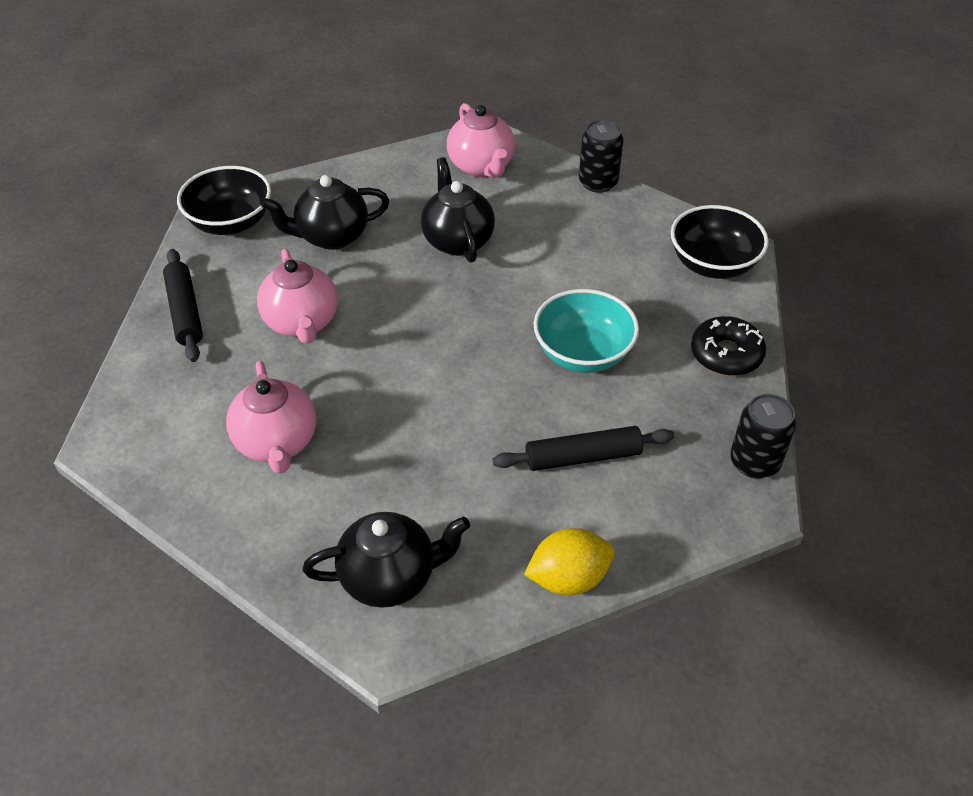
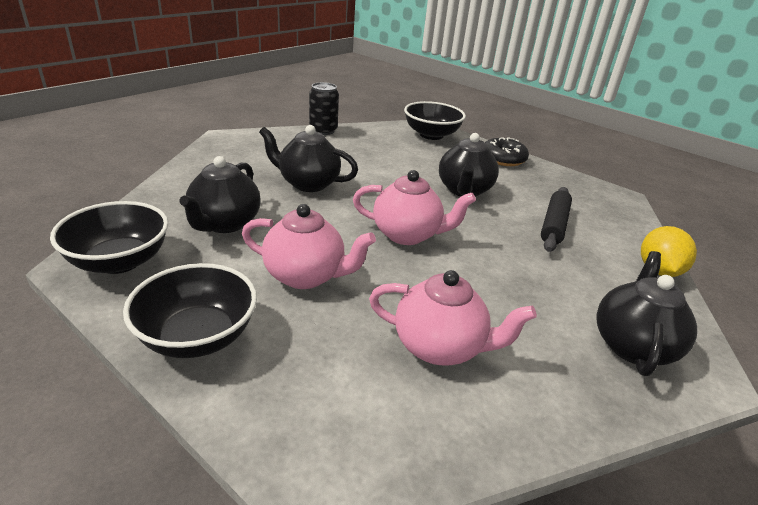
camera: 60 degrees left, 15 degrees down
(185, 312) = (198, 336): black rolling pin -> black bowl
(481, 166) = (249, 149): pink teapot -> pink teapot (407, 235)
(583, 353) = (464, 190): turquoise bowl -> black teapot
(754, 462) = (589, 184): black can -> none

